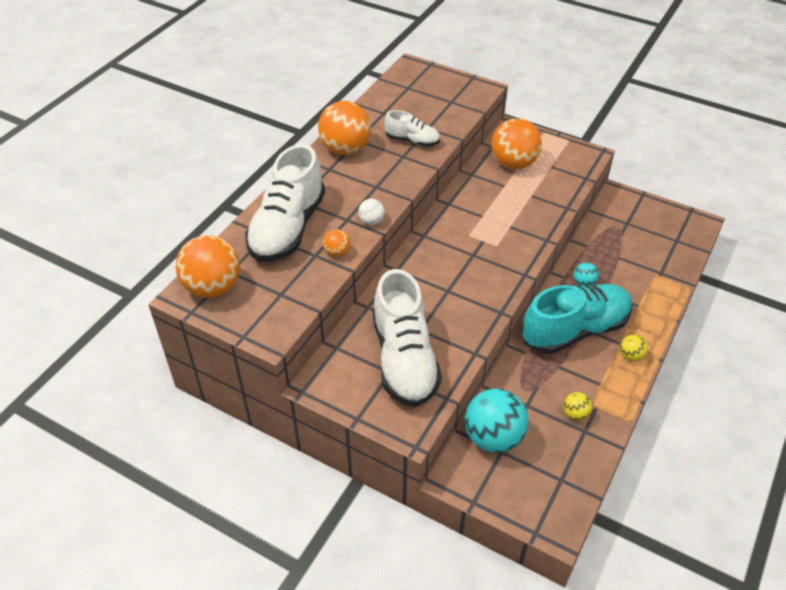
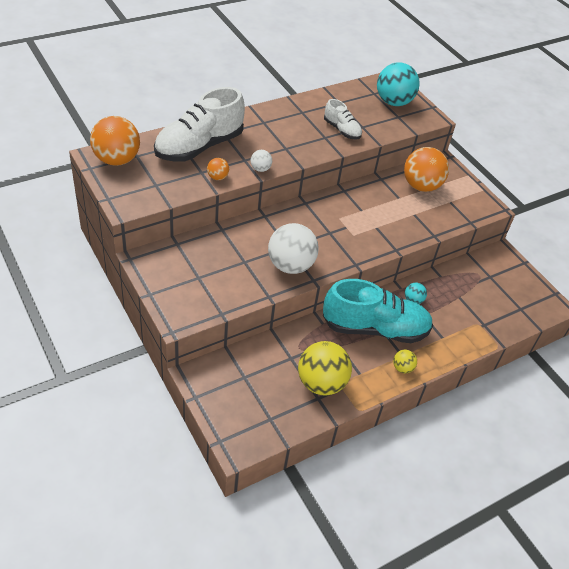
camera: 25 degrees right, 0 degrees up
(345, 149) = (287, 114): orange ball -> none
(404, 359) = (215, 274): white shoe -> none
(467, 309) = (290, 265): none -> white ball
(493, 437) = (247, 365): turquoise ball -> turquoise ball (393, 102)
(575, 414) = (321, 383): yellow ball -> yellow ball, size x2.17

